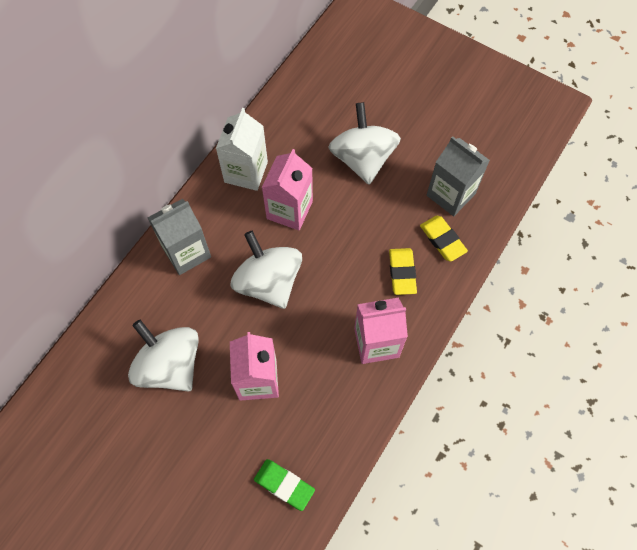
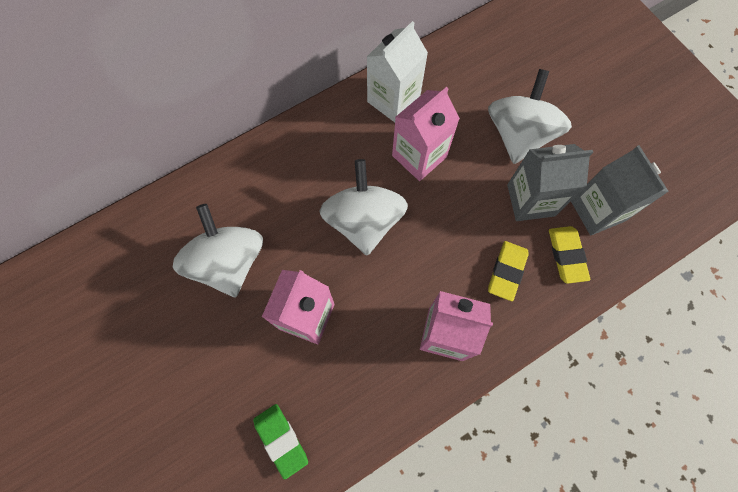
camera: 25 degrees right, 5 degrees up
(186, 252) = (298, 156): grey carton -> grey carton (531, 200)

